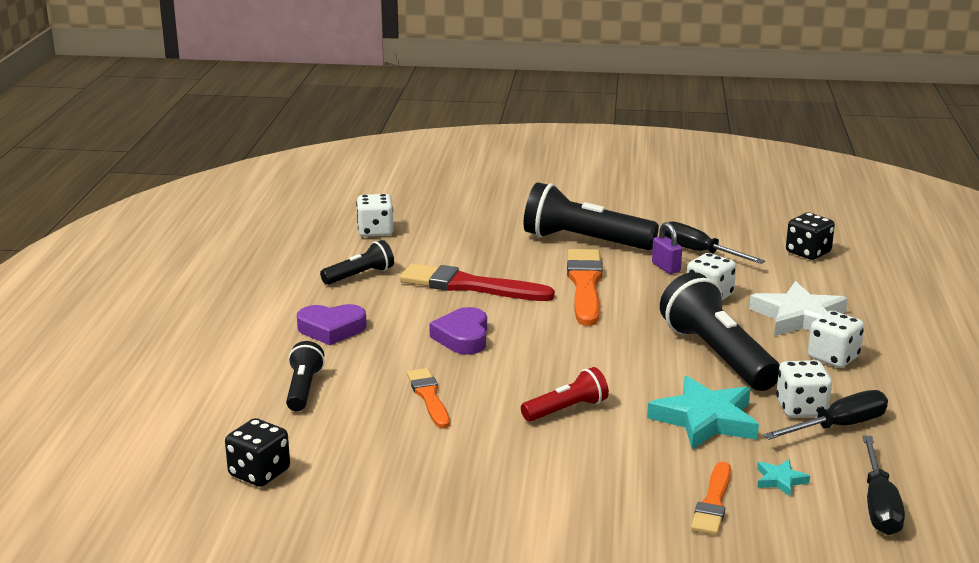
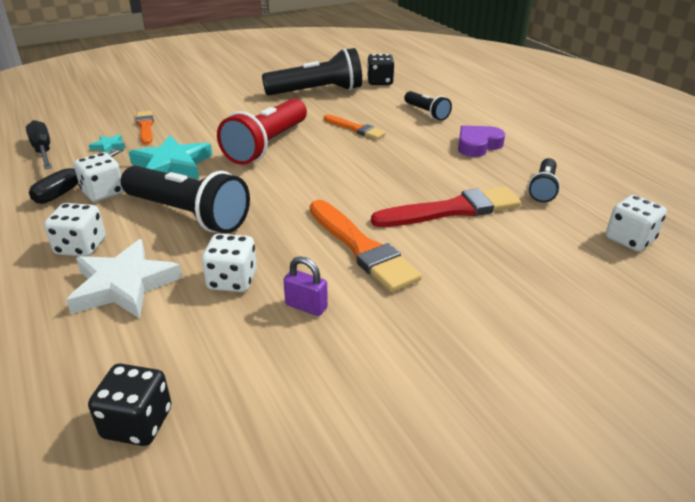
camera: 145 degrees right, 10 degrees up
(463, 337) = (390, 167): purple heart -> none
(566, 409) = (267, 145): red flashlight -> red flashlight, size x1.87
(584, 241) = (432, 313): black flashlight -> black flashlight (317, 91)
(699, 252) = (287, 353): black screwdriver -> none

